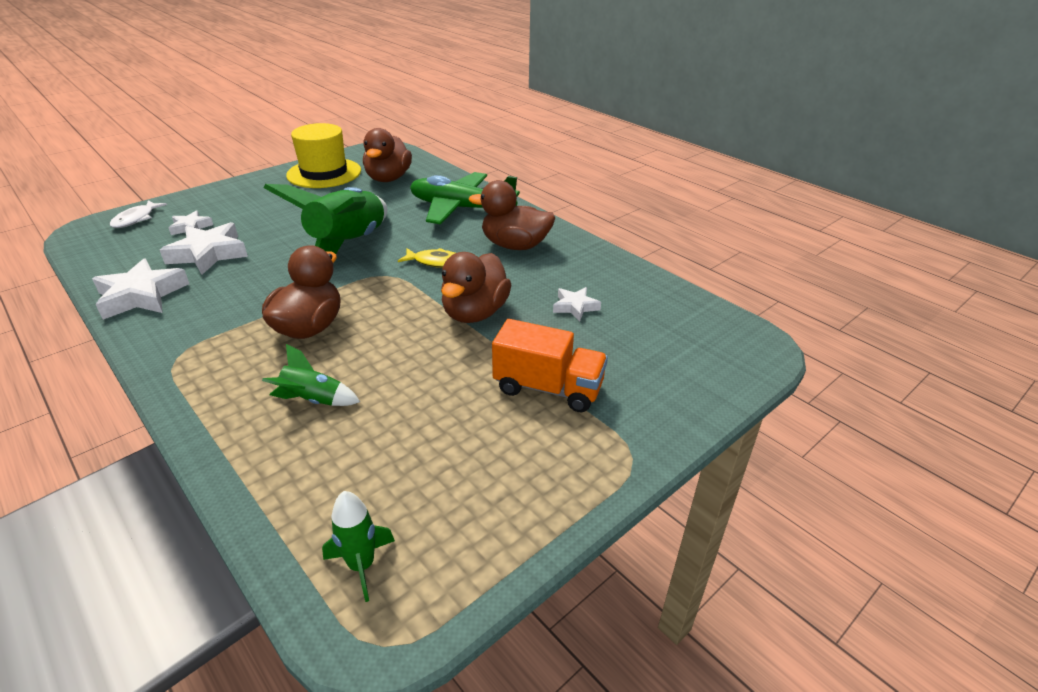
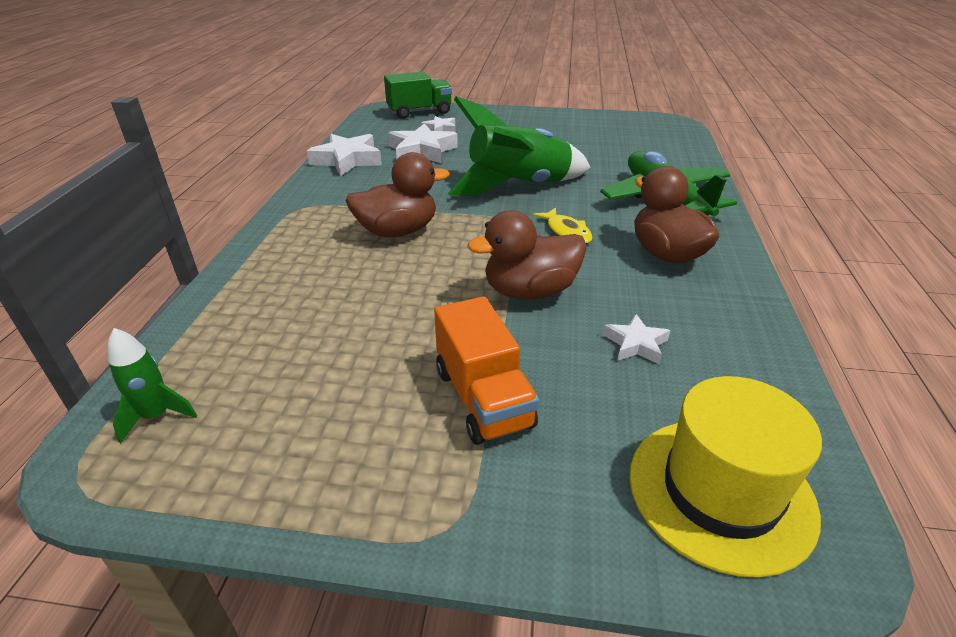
camera: 50 degrees right, 0 degrees up
(136, 219) = (419, 112): white fish -> green truck
(313, 400) = (318, 282): green rocket -> none
(324, 173) = (589, 125): yellow hat -> yellow hat (720, 492)
(388, 178) = (637, 147): brown duck -> none

